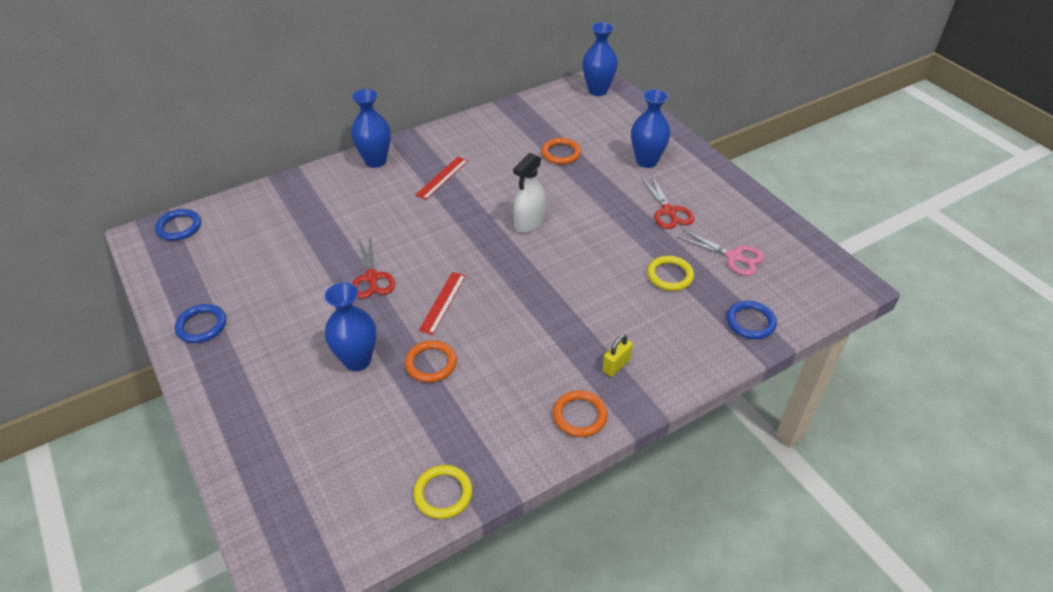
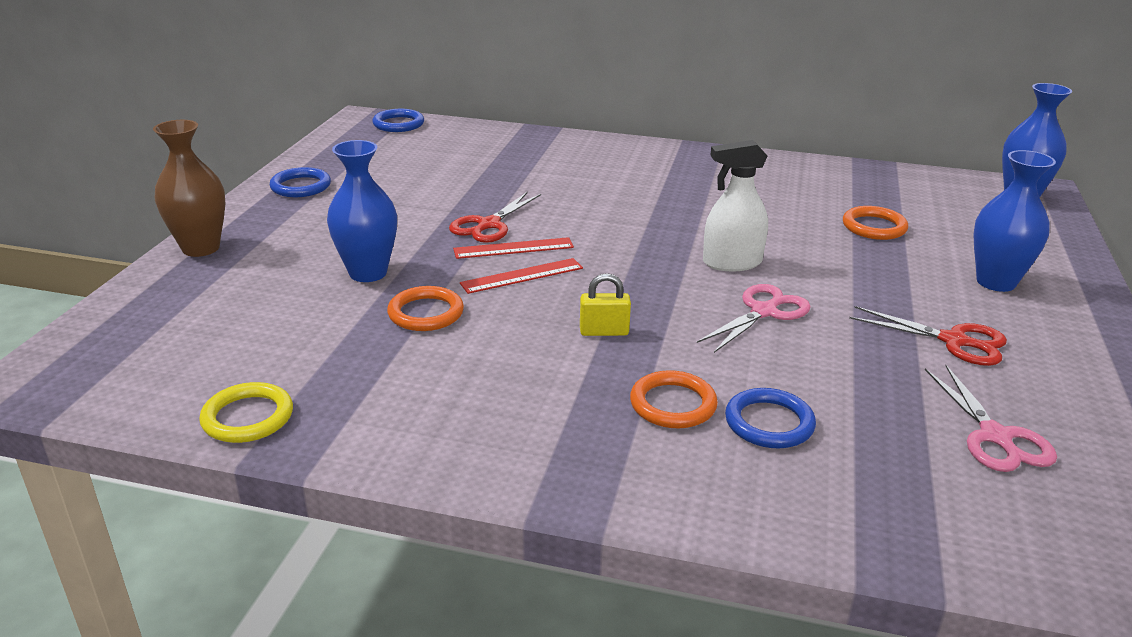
camera: 45 degrees right, 15 degrees down
(220, 419) = (201, 248): none -> brown vase
(375, 161) = (641, 151): blue vase -> none
(442, 178) = (690, 188): red ruler -> red ruler (513, 248)
(580, 246) = (764, 312): none -> pink scissors
(580, 415) = (496, 454): orange ring -> orange ring (673, 404)
(616, 365) = (623, 439): yellow padlock -> yellow padlock (604, 331)
(669, 211) = (954, 341): red scissors -> red scissors turned 90 degrees counterclockwise
(670, 275) = (850, 400): yellow ring -> none
(750, 322) = (910, 520): blue ring -> blue ring (769, 423)

